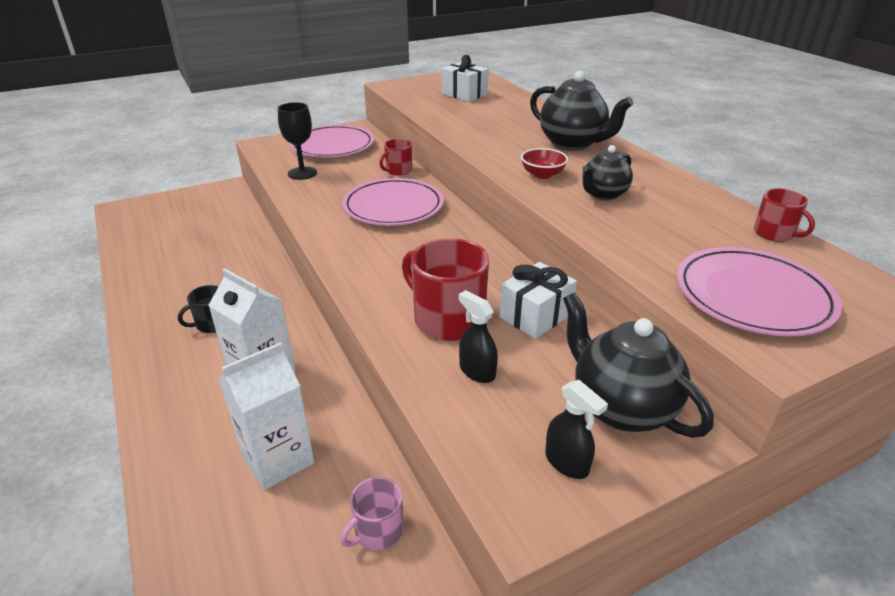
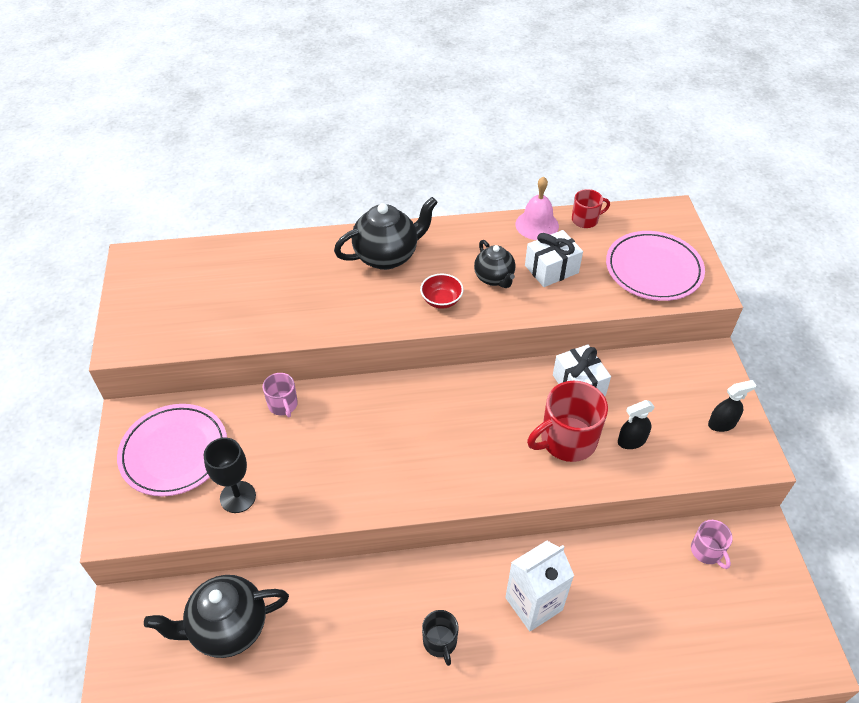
camera: 70 degrees left, 15 degrees up
(278, 459) = (632, 603): white carton -> none
(393, 207) = (365, 429): pink plate -> none
(398, 171) = (283, 405): red mug -> pink mug
(464, 94) = (203, 288): white gift -> white gift (551, 269)
(621, 407) = (683, 378): black teapot -> black teapot (228, 628)
(718, 205) = (537, 225): none -> pink bell

